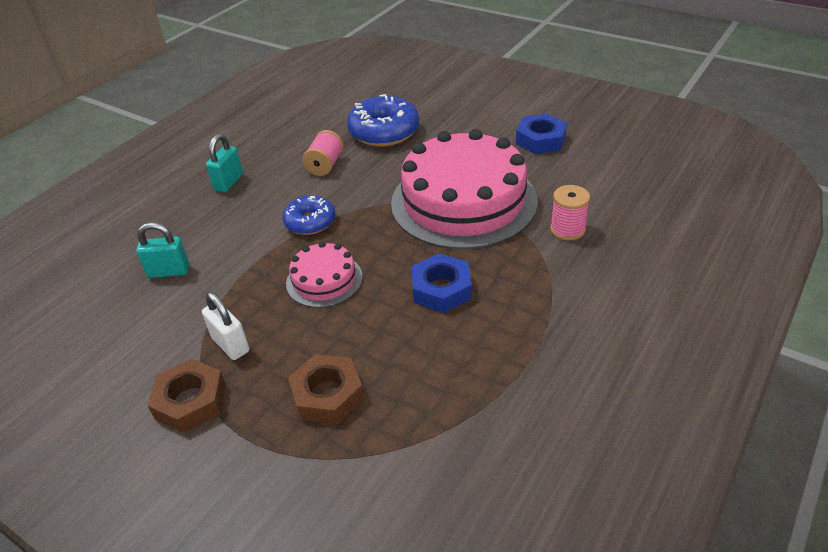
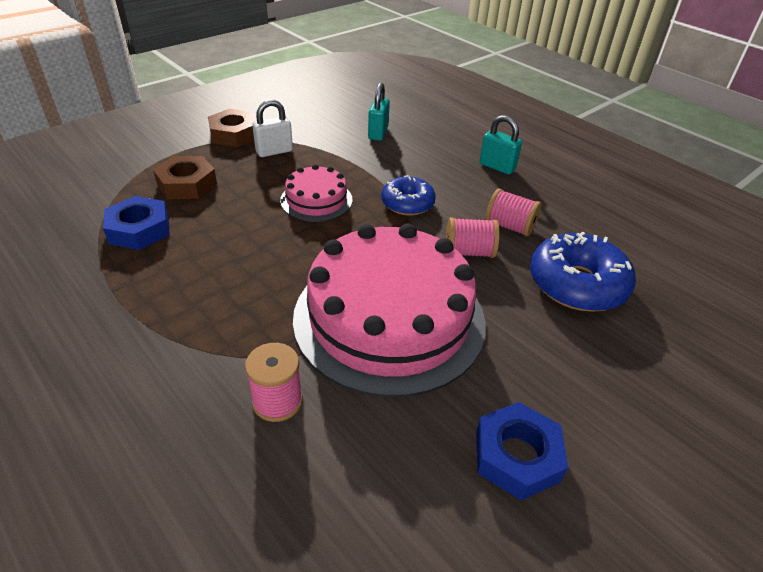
camera: 100 degrees right, 0 degrees up
(368, 179) = (469, 252): none -> pink spool
(441, 289) = (252, 264): blue nut -> blue nut (139, 229)

